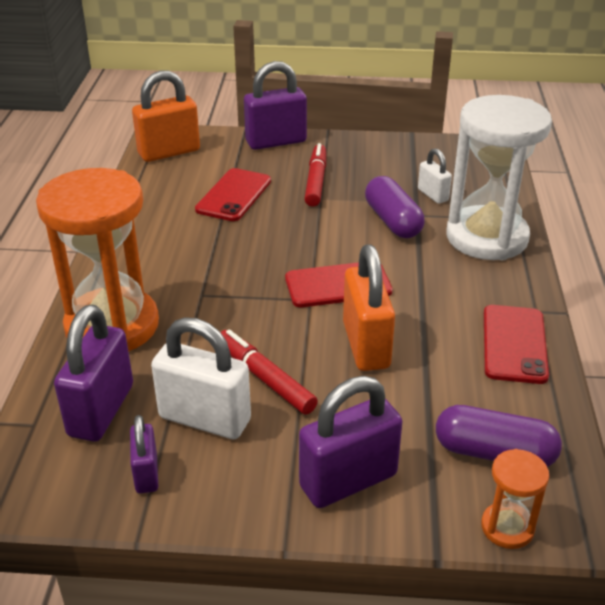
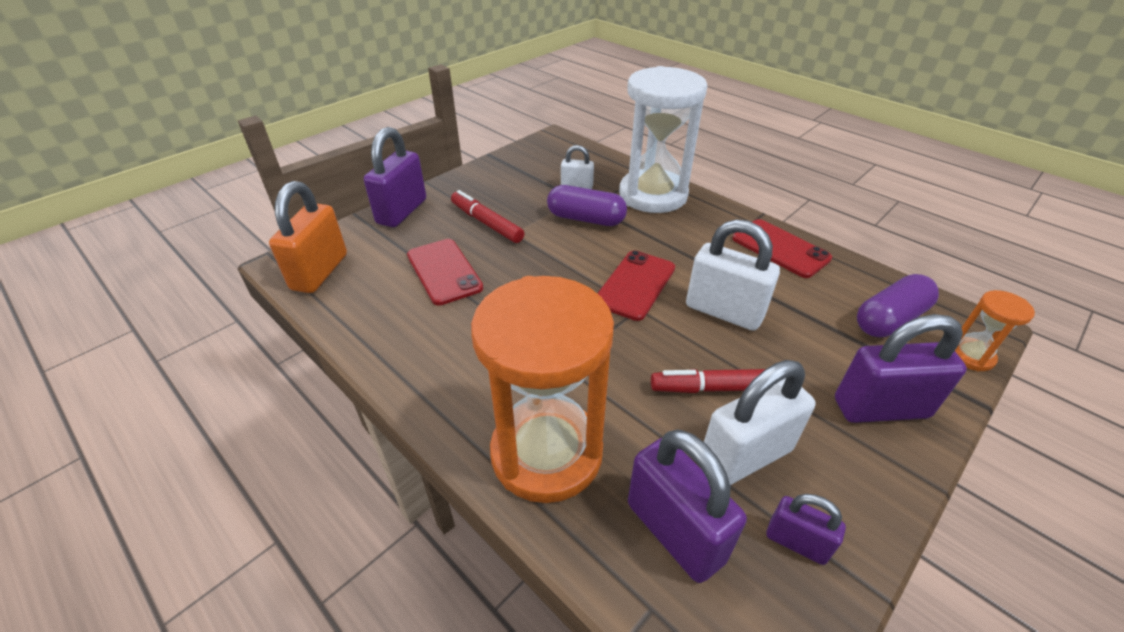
camera: 50 degrees left, 5 degrees up
(348, 480) = (880, 408): purple padlock -> purple padlock turned 75 degrees clockwise
(366, 345) = (723, 311): orange padlock -> white padlock

